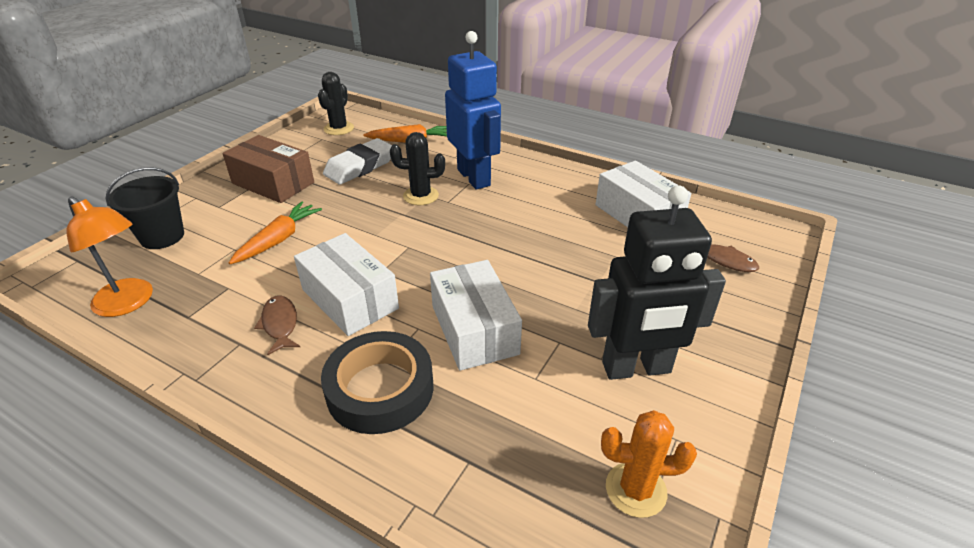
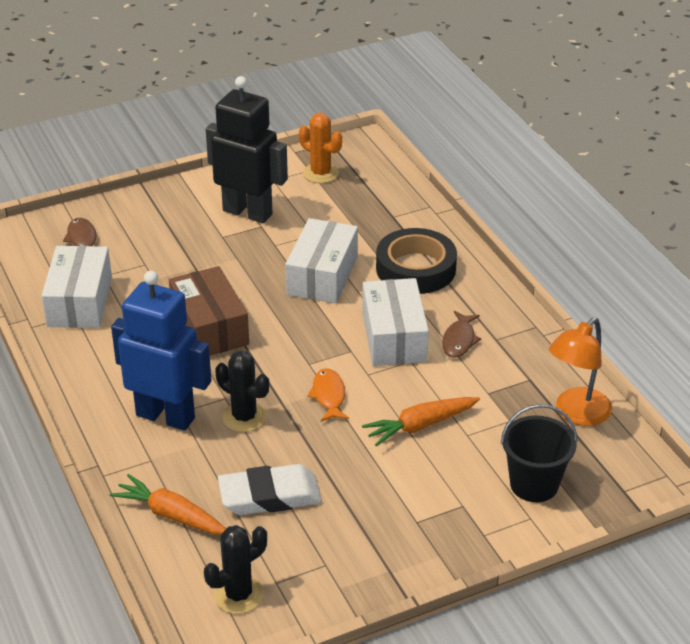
camera: 145 degrees left, 0 degrees up
(129, 303) = (576, 414): orange lamp -> orange lamp turned 120 degrees counterclockwise
(273, 183) = (385, 516): brown box -> brown box (209, 327)
(370, 231) = (328, 396): none -> orange fish
(474, 177) = (166, 416): blue robot -> blue robot turned 105 degrees clockwise

